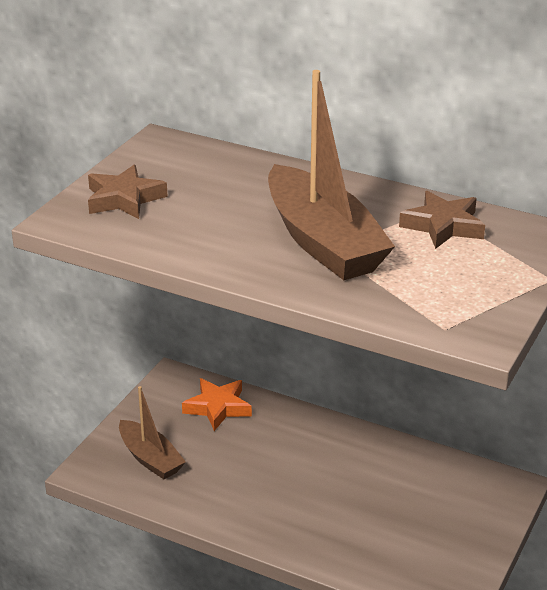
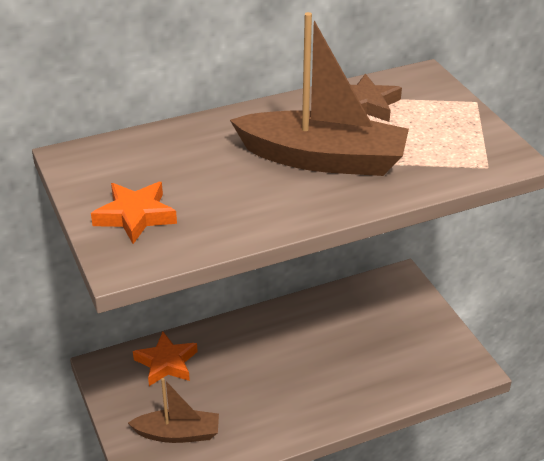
camera: 50 degrees left, 5 degrees up
(124, 199) = (135, 216): brown star -> orange star

